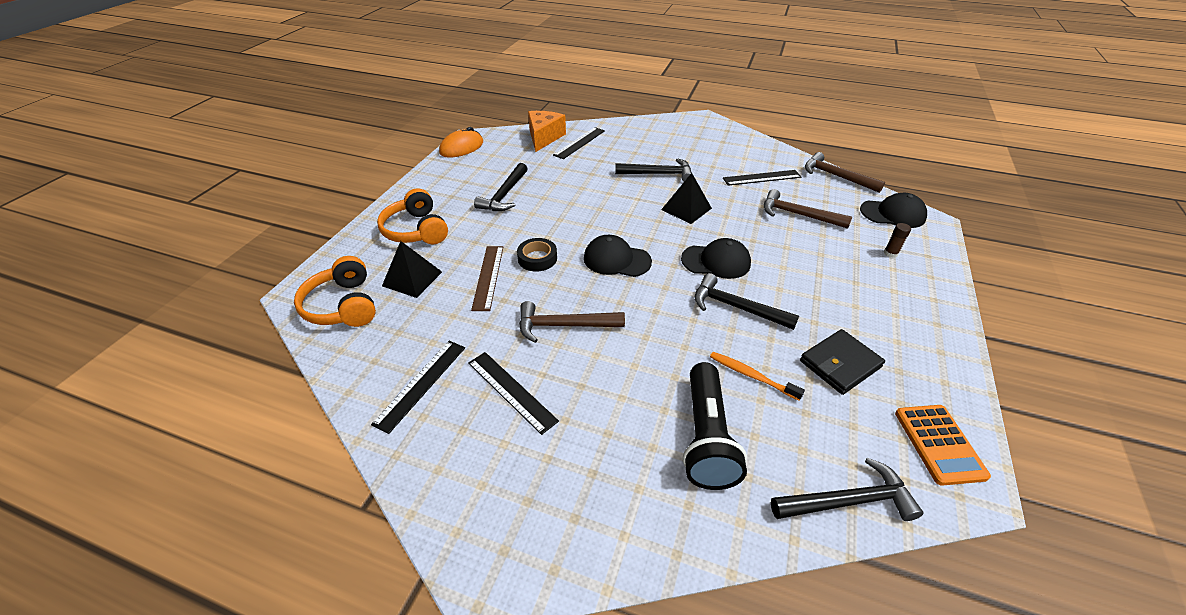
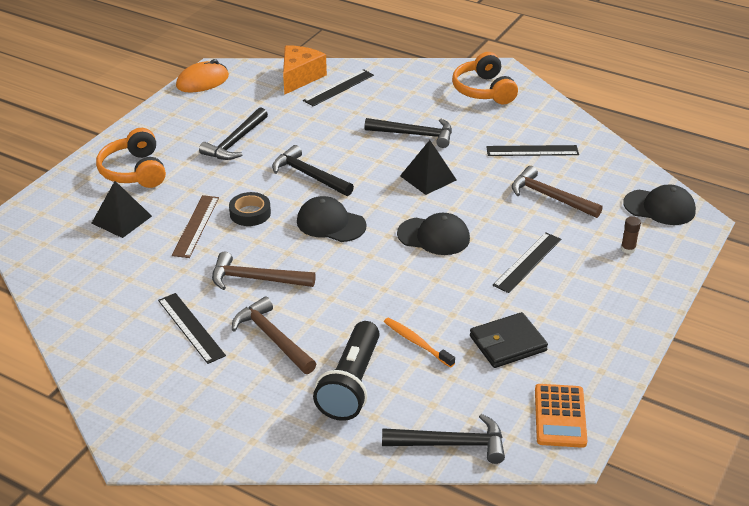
camera: 10 degrees right, 5 degrees down
(343, 305) = (52, 237): orange headphones -> orange headphones (484, 90)
(421, 384) = (112, 312): black ruler -> black ruler (527, 262)
(736, 307) = (432, 282): black hammer -> black hammer (309, 175)
(836, 176) = (621, 157): brown hammer -> brown hammer (273, 338)

